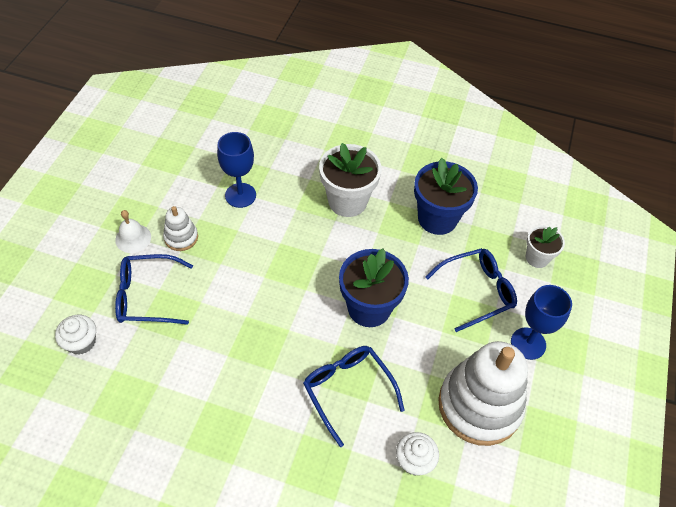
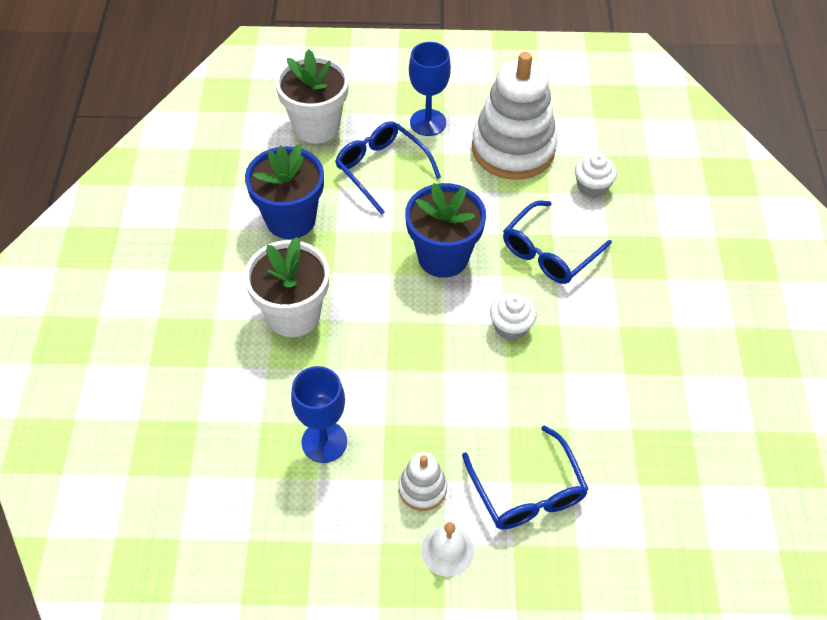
camera: 105 degrees left, 0 degrees up
(81, 342) = (623, 539): white cupcake -> white cupcake (511, 326)
(537, 258) = (316, 126): white flower pot -> white flower pot, size x1.72

